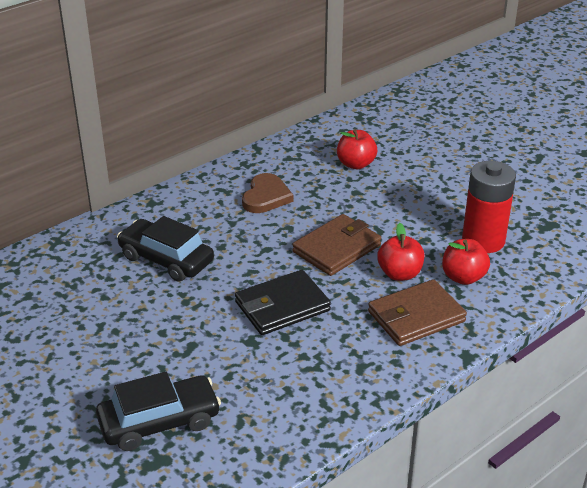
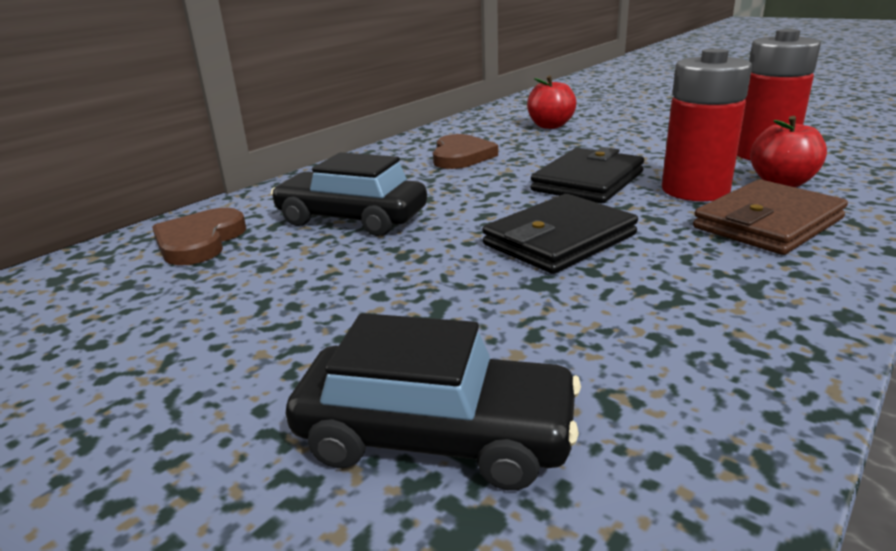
camera: 10 degrees left, 10 degrees down
(70, 264) = (200, 241): none -> brown heart
(159, 422) = (435, 435): black car -> black car turned 45 degrees clockwise
(337, 249) = (588, 181): brown wallet -> black wallet
(399, 274) = (695, 190): red apple -> red battery

